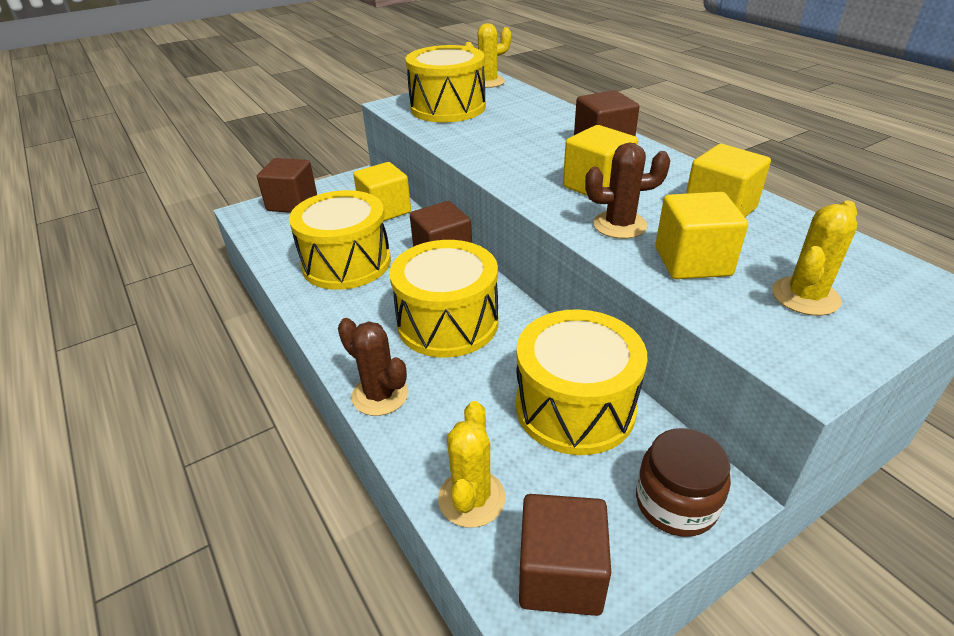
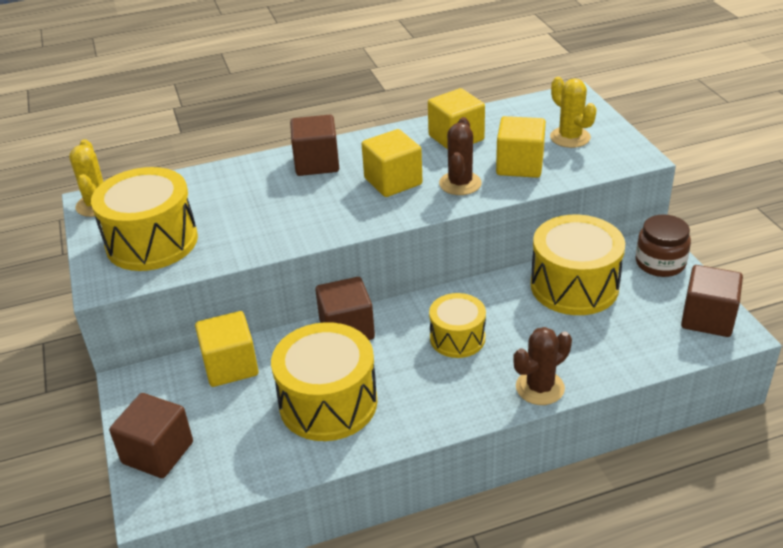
camera: 75 degrees left, 0 degrees up
(448, 323) = (457, 338): yellow drum -> yellow drum, size x0.60
(471, 498) = (649, 348): yellow cactus -> none

